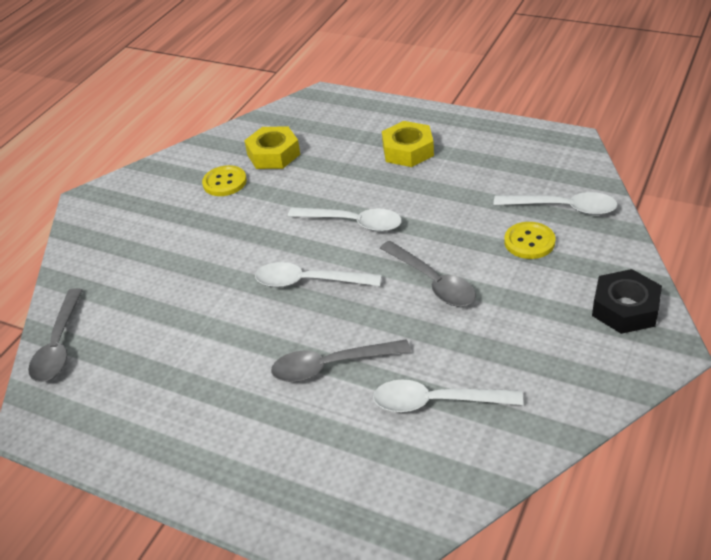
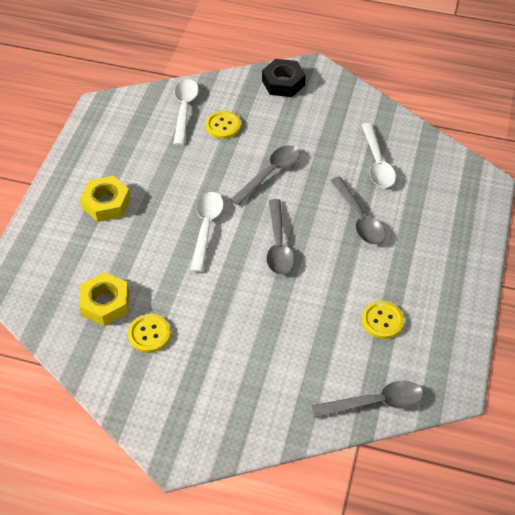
camera: 105 degrees left, 10 degrees up
(160, 367) = (382, 321): none -> yellow button
(309, 282) = (278, 245): white spoon -> grey spoon

